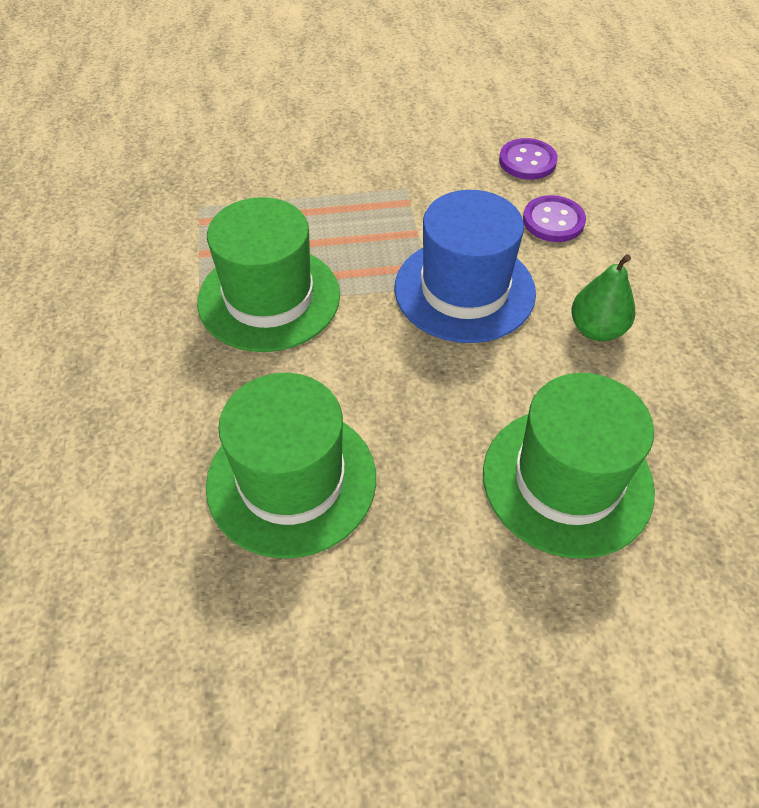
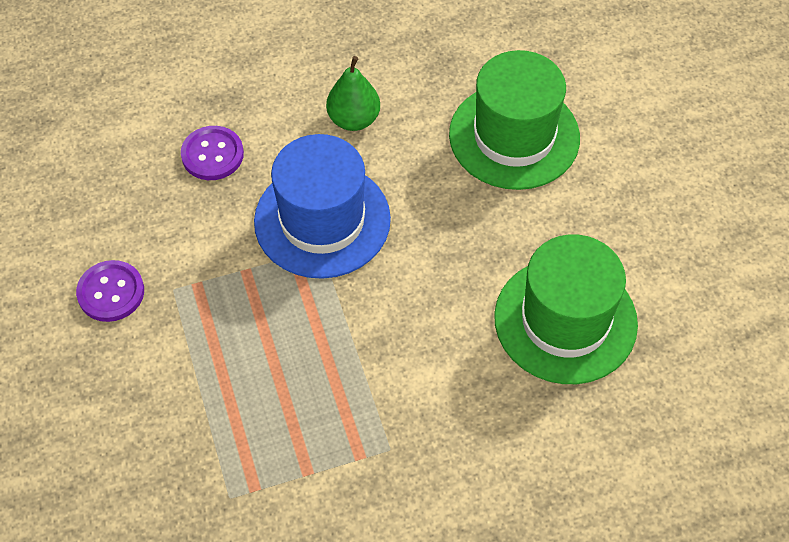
camera: 100 degrees left, 5 degrees up
(269, 298) = (363, 386): green hat -> none
(527, 161) = (116, 181): purple button -> purple button (111, 292)

